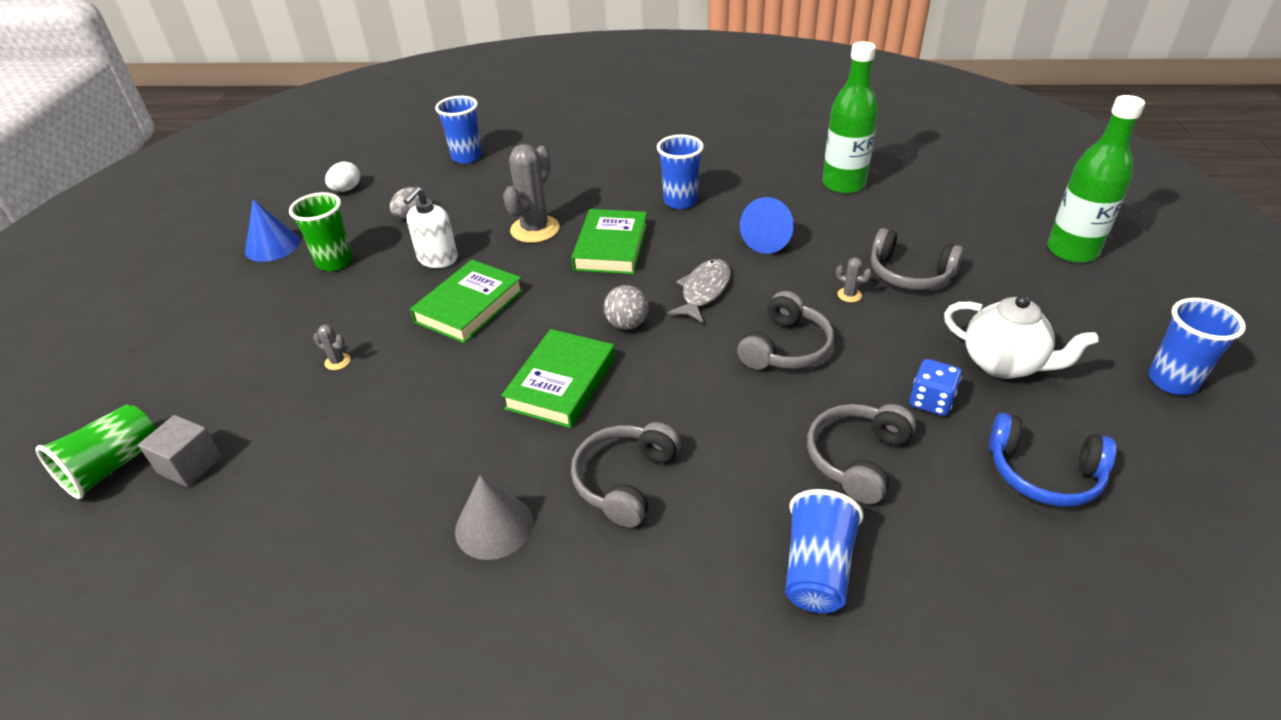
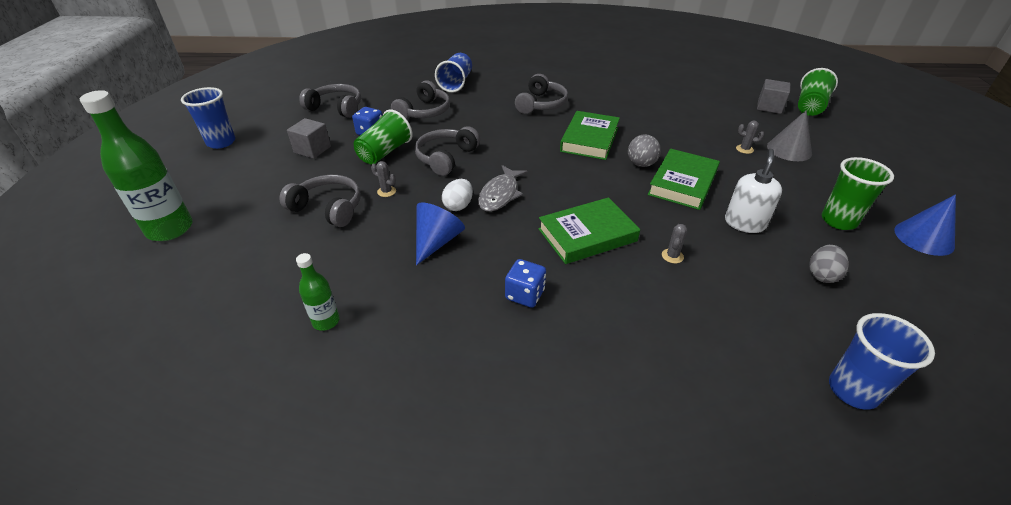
camera: 175 degrees right, 0 degrees up
(346, 189) = (951, 320): white egg -> white egg (458, 206)
(494, 526) = (597, 91): grey cone -> grey cone (789, 149)
(535, 229) = (672, 256): grey cactus -> grey cactus, size x0.43
(611, 247) = (587, 235): green book -> green book turned 60 degrees clockwise
(627, 324) = (556, 171): grey ball -> grey ball (641, 164)
(680, 201) = (525, 294): blue cup -> blue dice
(843, 184) = (326, 321): green bottle -> green bottle, size x0.51
(884, 358) = (385, 152): none -> green cup
(1003, 364) = (312, 149): white teapot -> grey cube
(1043, 473) = (336, 108): blue headphones -> grey headphones

